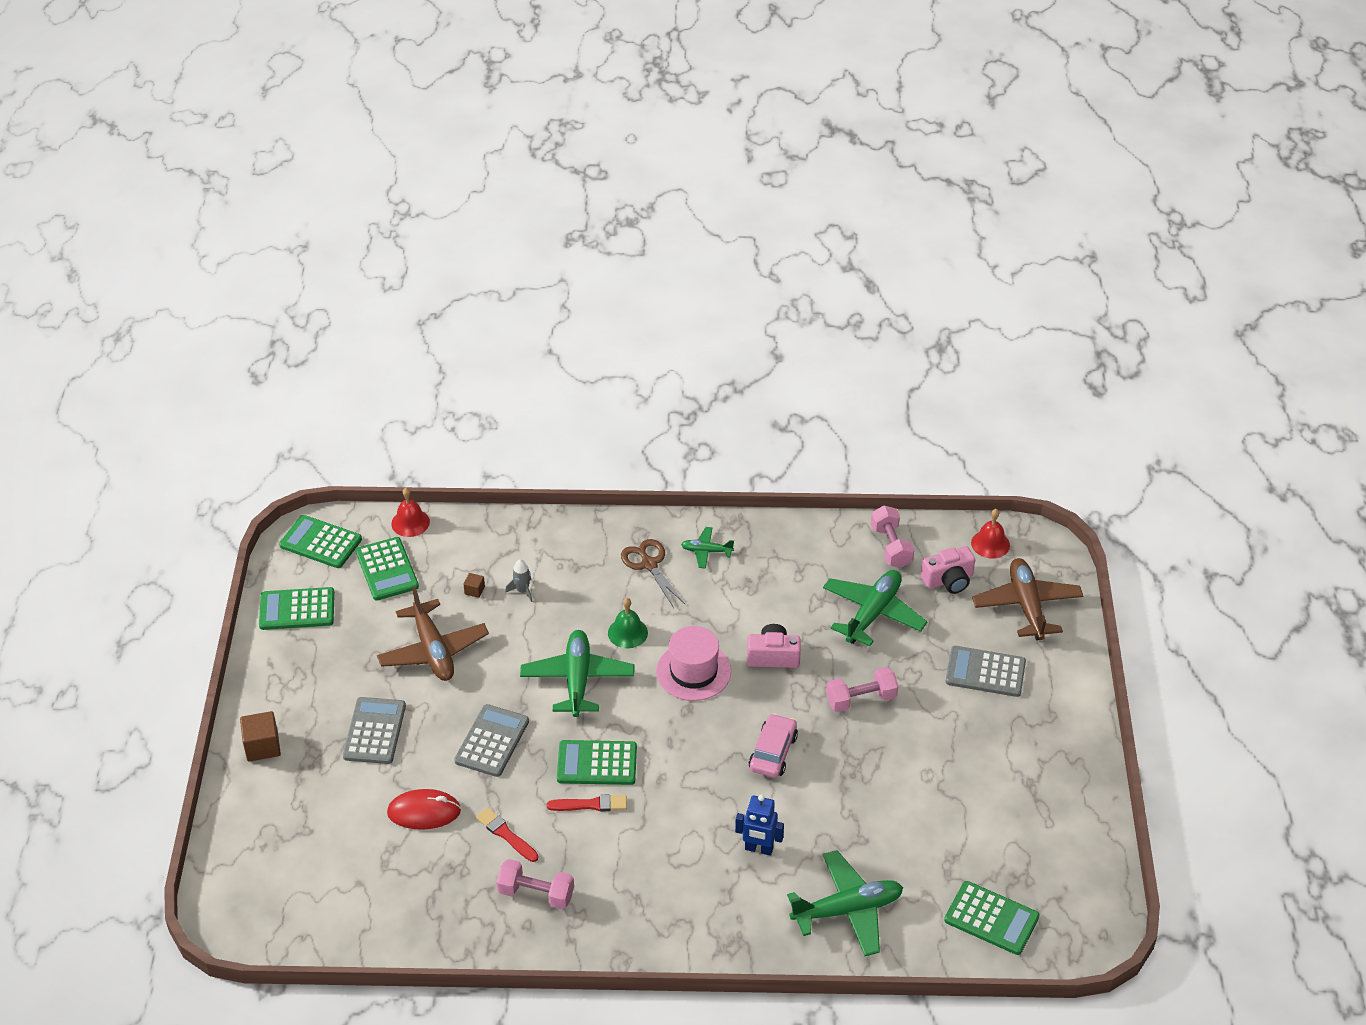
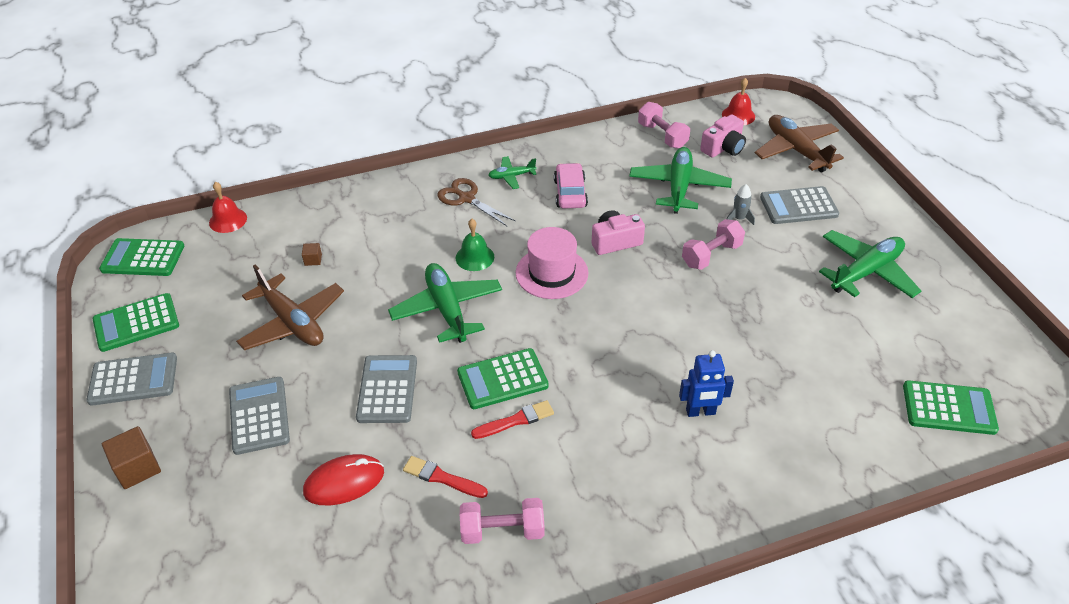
camera: 20 degrees left, 0 degrees up
(280, 664) = (133, 379): none -> grey calculator
(387, 569) = (219, 264): green calculator -> none
(522, 591) = (359, 248): grey rocket -> grey rocket (739, 218)
(773, 752) = (662, 321): pink car -> pink car (570, 193)
(847, 910) = (817, 443): green plane -> green plane (866, 272)

